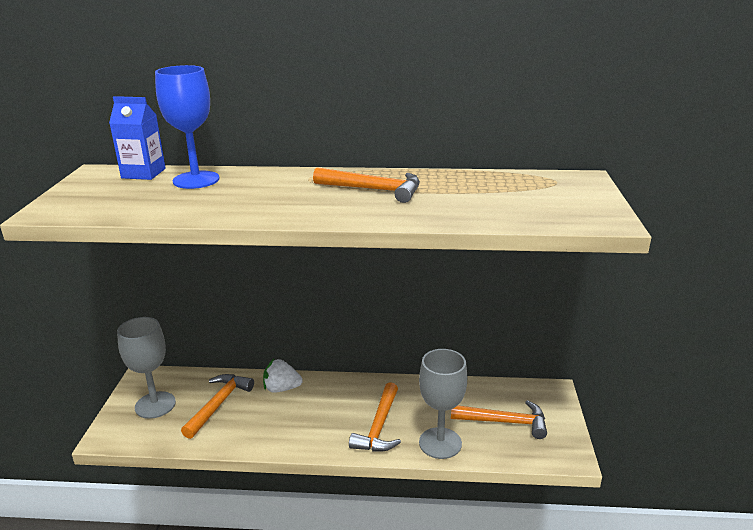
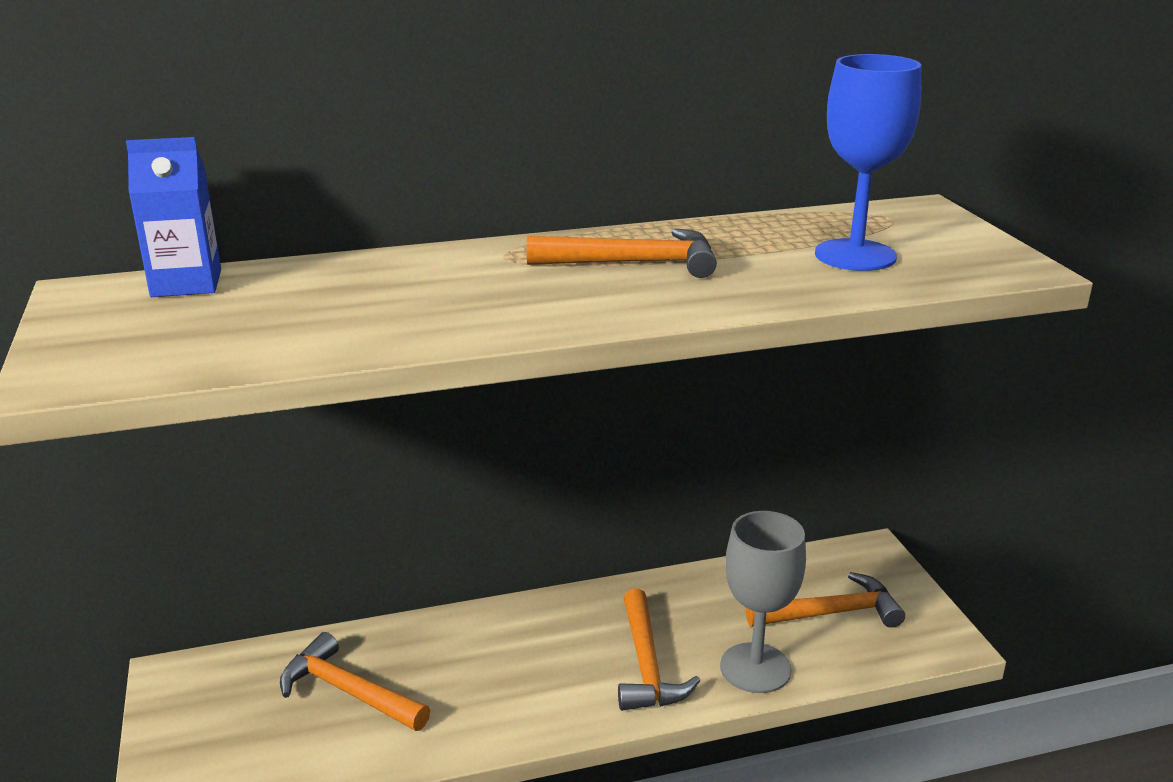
camera: 20 degrees left, 0 degrees up
(155, 405) = (227, 720): grey goblet -> none
(196, 180) = (303, 283): blue goblet -> blue goblet (855, 255)
(218, 404) = (348, 691): orange hammer -> orange hammer turned 60 degrees counterclockwise
(281, 388) = (446, 639): white strawberry -> none

